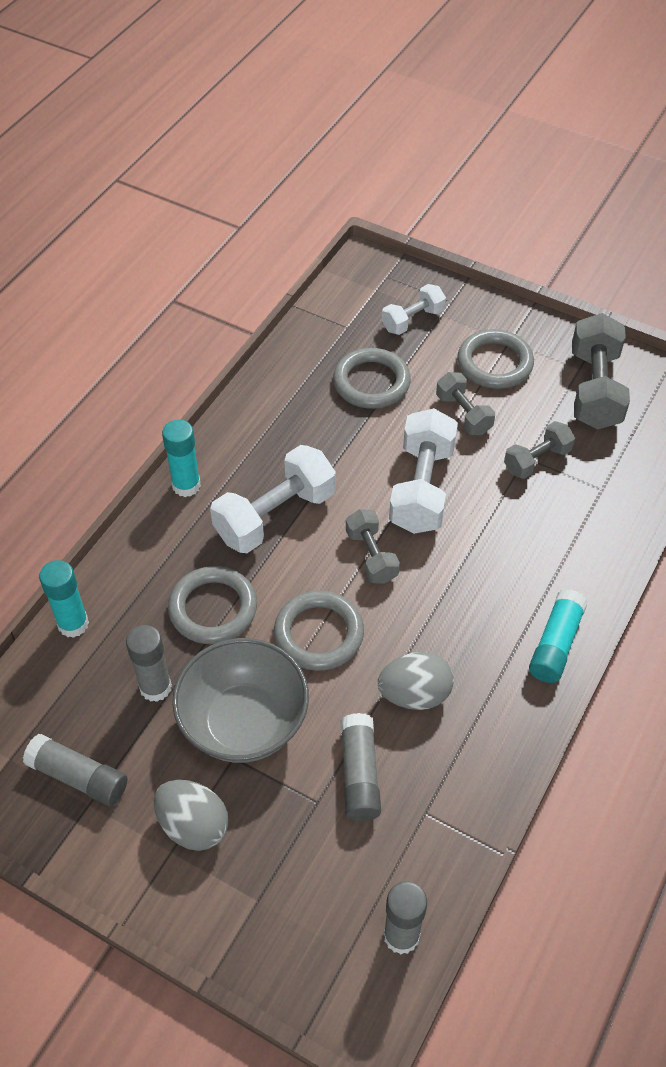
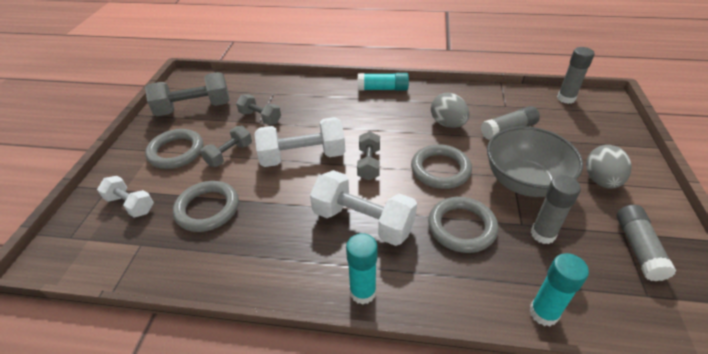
camera: 110 degrees left, 10 degrees down
(371, 556) = (369, 164): grey dumbbell -> grey dumbbell turned 45 degrees counterclockwise

